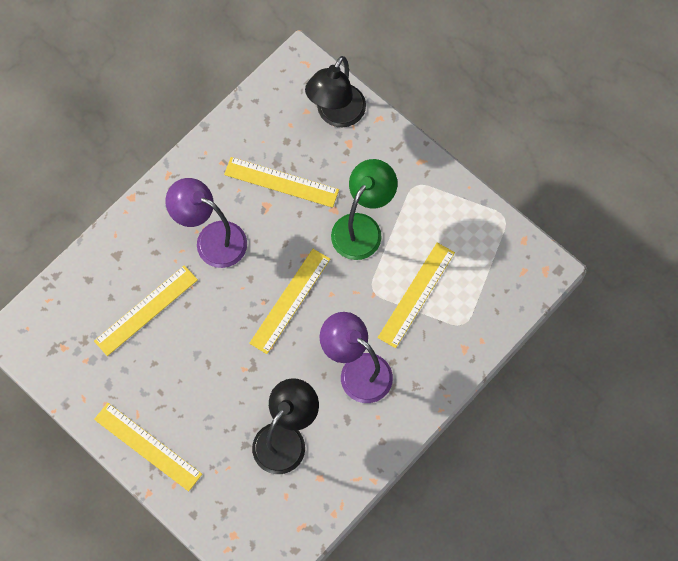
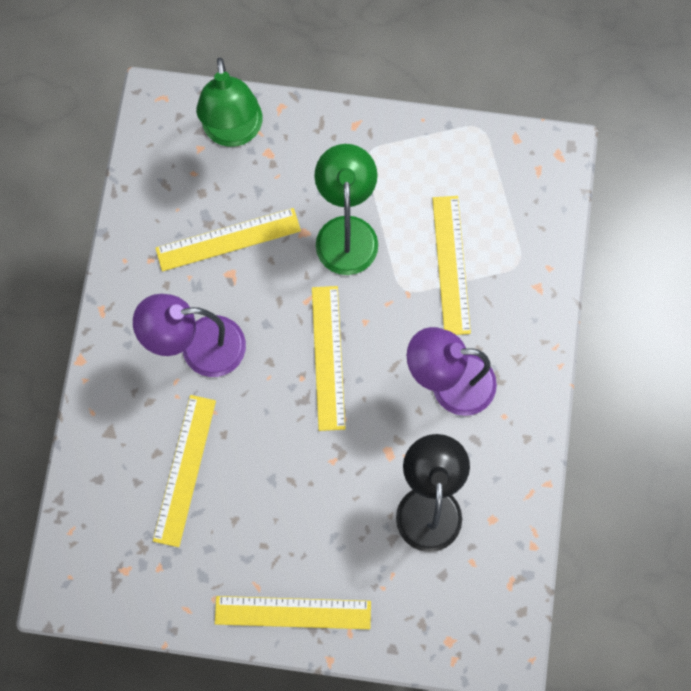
camera: 35 degrees left, 5 degrees up
(336, 115) = (233, 132): black lamp -> green lamp

